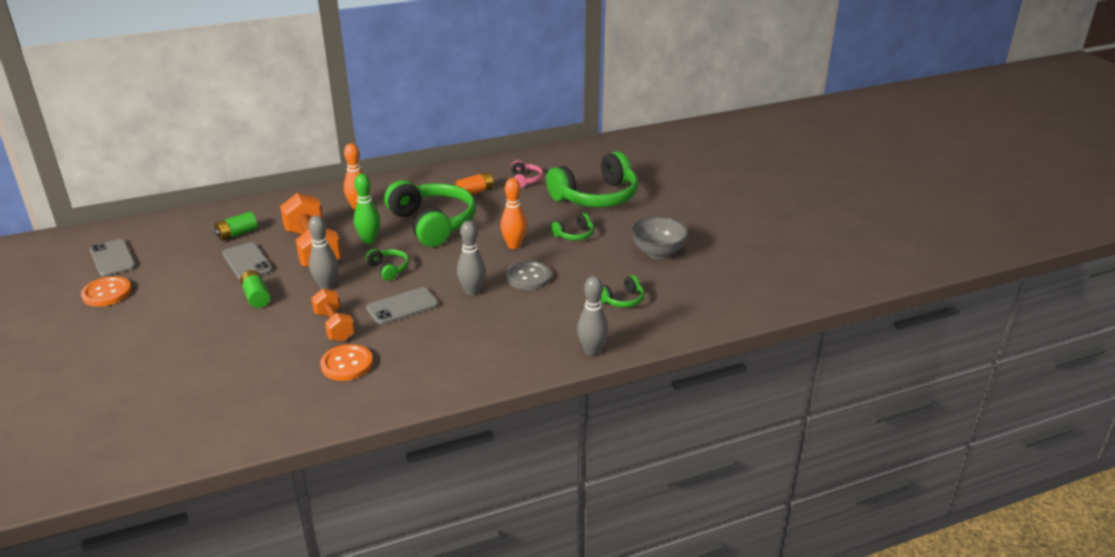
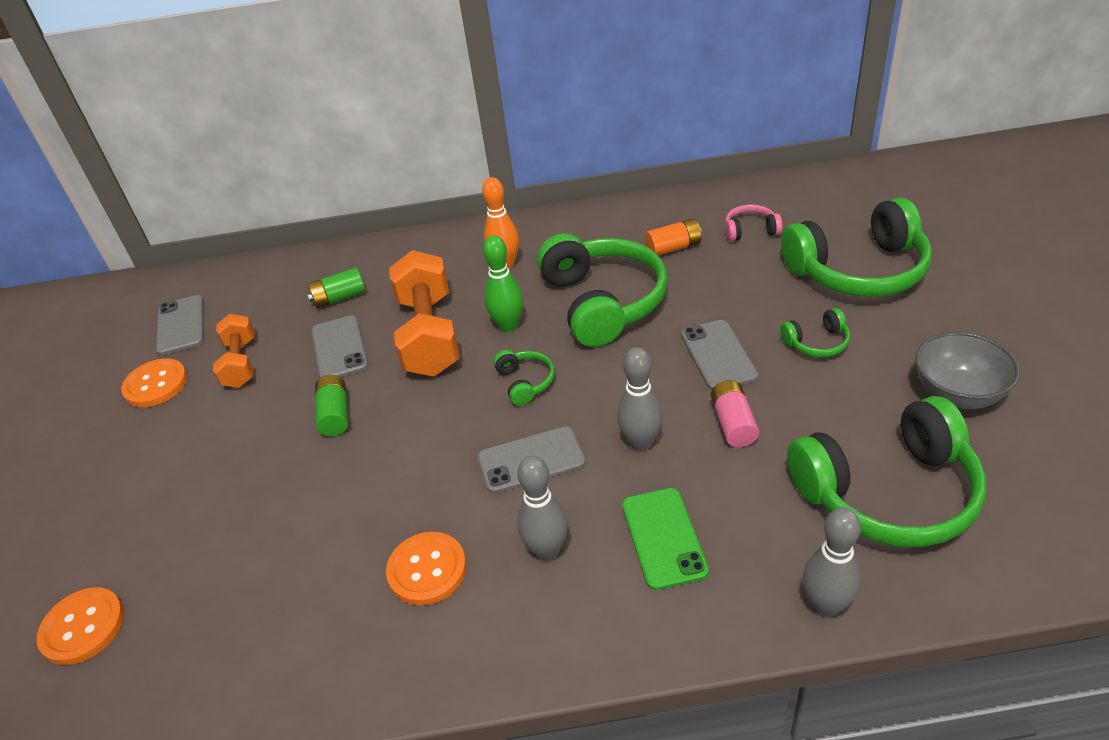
camera: 20 degrees right, 10 degrees up
(108, 420) = (83, 627): none -> orange button
(326, 286) = (432, 405): grey bowling pin -> grey bowling pin (547, 550)
(334, 326) = (426, 487): orange dumbbell -> orange dumbbell (241, 363)
(494, 333) = (663, 538): none -> green phone
(514, 245) = (718, 355): orange bowling pin -> grey phone
(525, 180) = (750, 230): pink headphones -> pink headphones turned 105 degrees counterclockwise
(528, 277) = (733, 423): grey button -> pink battery
(622, 300) = (888, 493): green headphones -> green headphones, size x2.29

